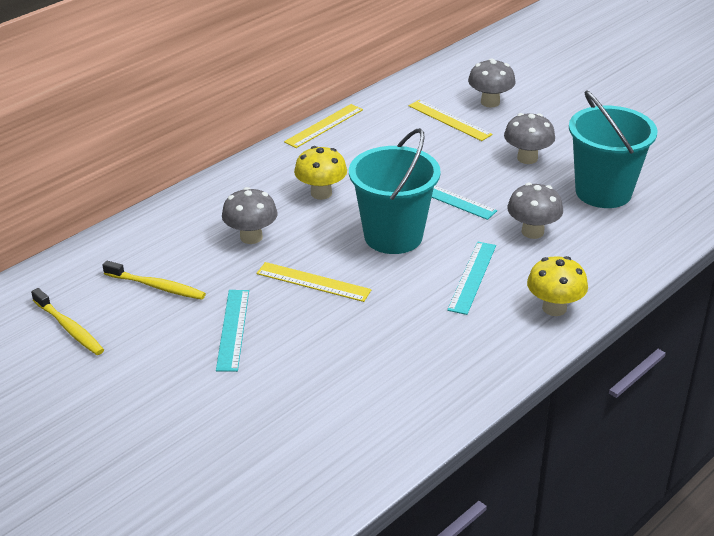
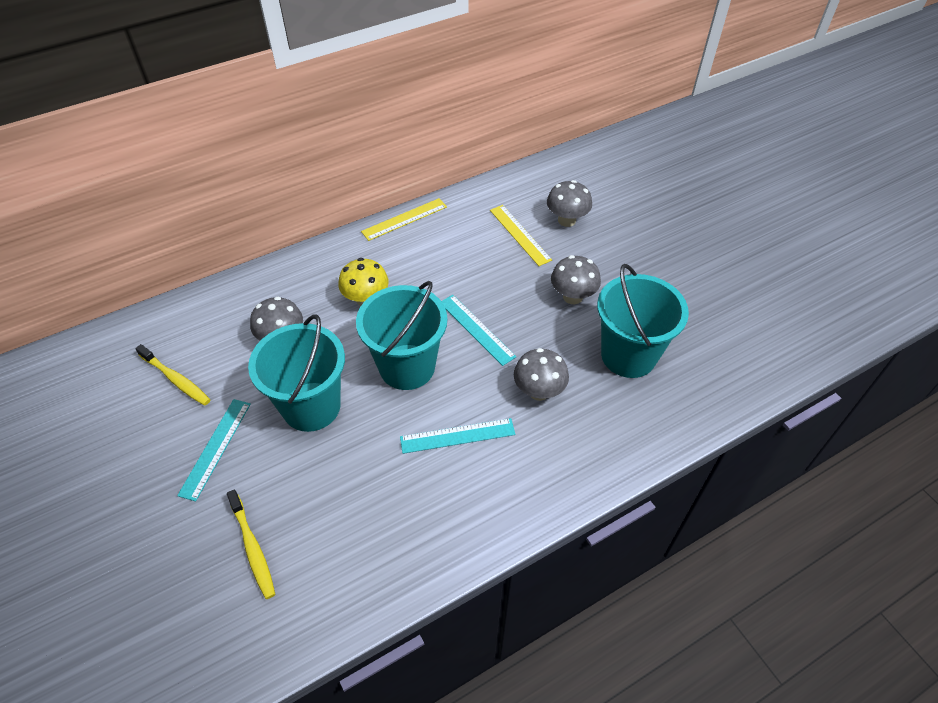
camera: 15 degrees right, 15 degrees up
(69, 328) = (82, 411): yellow toothbrush -> yellow toothbrush (252, 548)
(313, 282) = (311, 406): yellow ruler -> turquoise bucket
(472, 277) = (457, 436): turquoise ruler -> turquoise ruler turned 45 degrees clockwise
(554, 308) = (518, 496): yellow mushroom -> none

